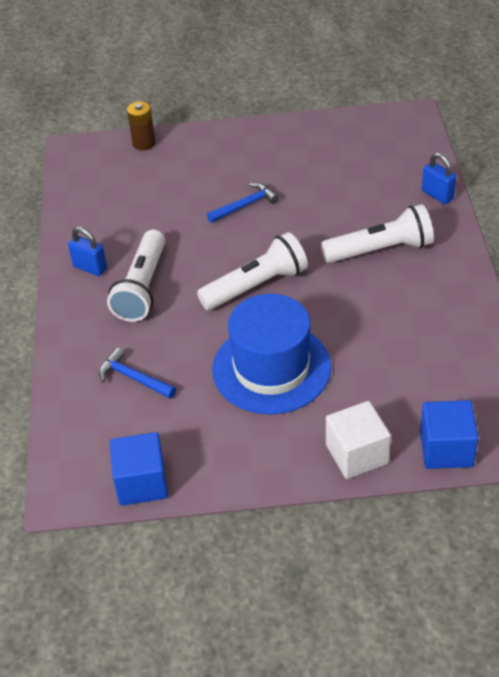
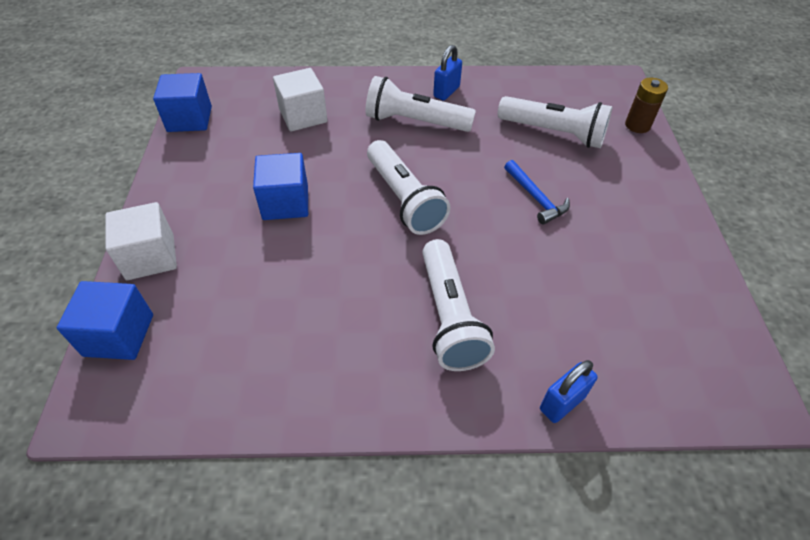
camera: 90 degrees right, 5 degrees up
(134, 378) = (303, 116): blue hammer -> white cube
(157, 193) = (554, 133): none -> white flashlight
(271, 368) = (285, 203): blue hat -> blue cube

